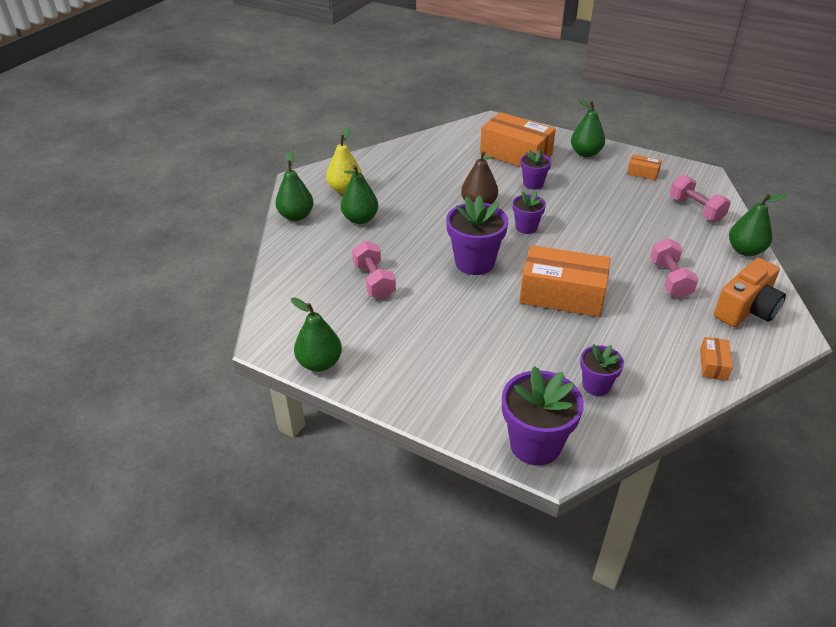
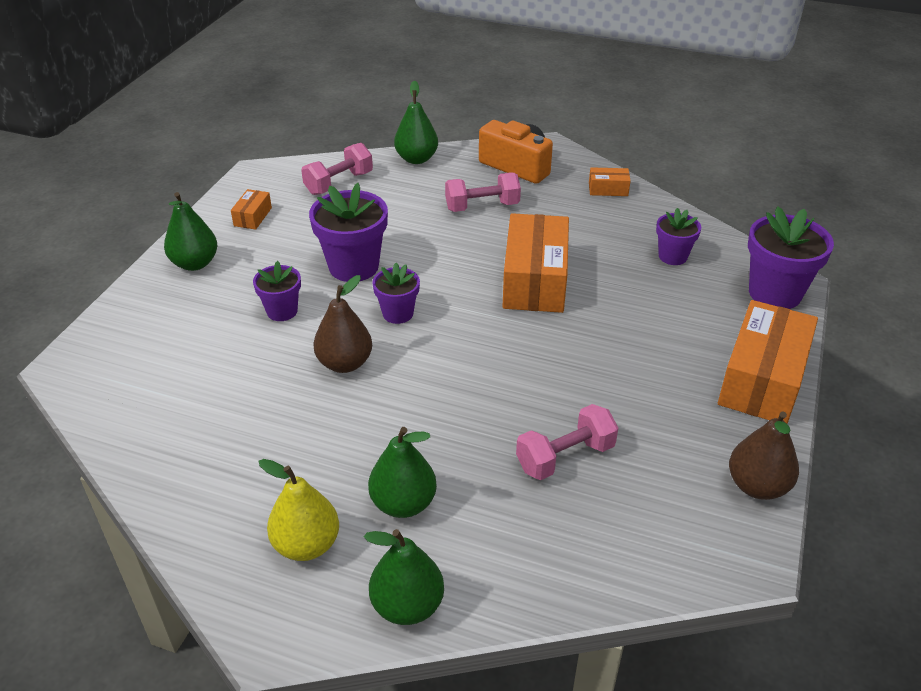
camera: 100 degrees left, 0 degrees up
(320, 363) = (757, 486): green pear -> brown pear
(474, 262) = (491, 356): purple flower pot -> purple flower pot (353, 266)
(516, 154) = (191, 332): orange box -> orange box (762, 379)

